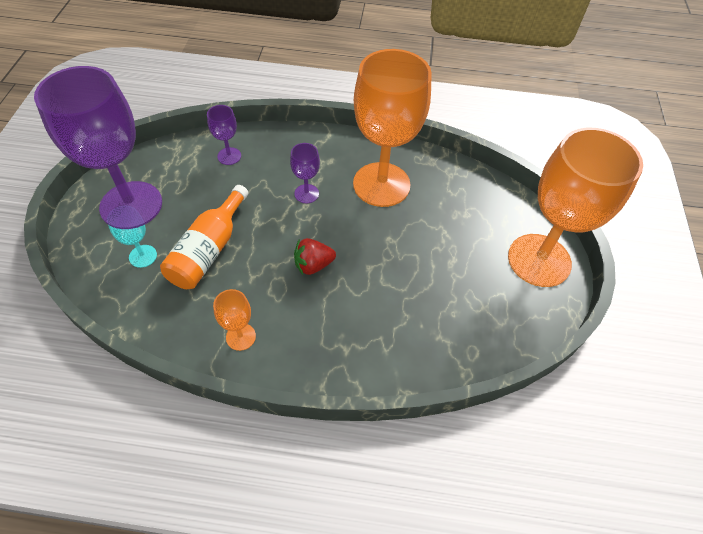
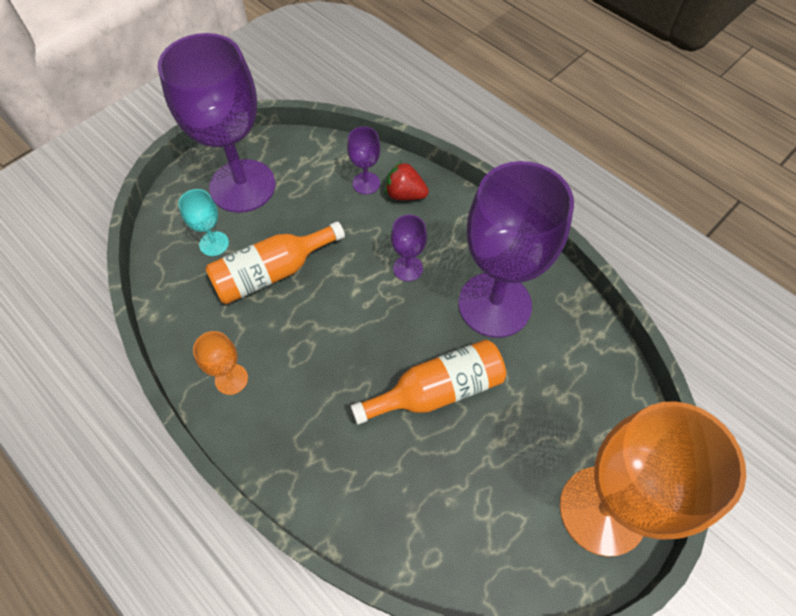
camera: 40 degrees right, 5 degrees up
(313, 265) = (352, 350): red strawberry -> red strawberry (405, 194)
(381, 184) = (494, 304): orange goblet -> purple goblet
(390, 255) = (437, 390): none -> orange bottle

